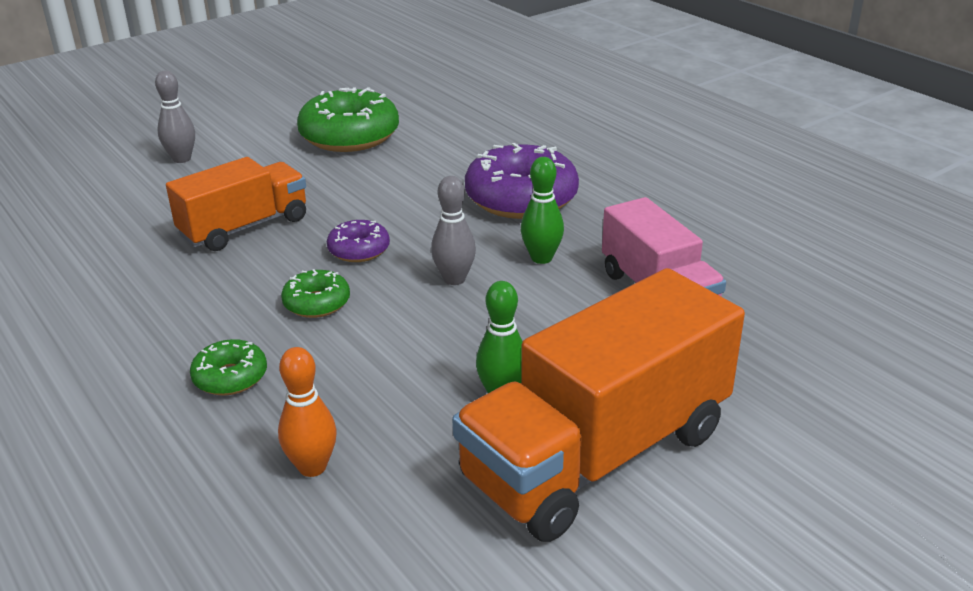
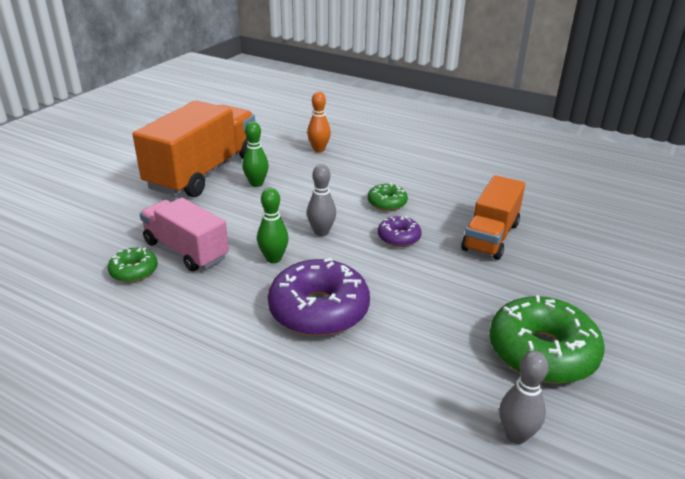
camera: 155 degrees right, 0 degrees up
(181, 159) = (632, 283): grey bowling pin -> grey bowling pin (516, 435)
(230, 377) = (387, 167): green donut -> green donut (134, 271)

